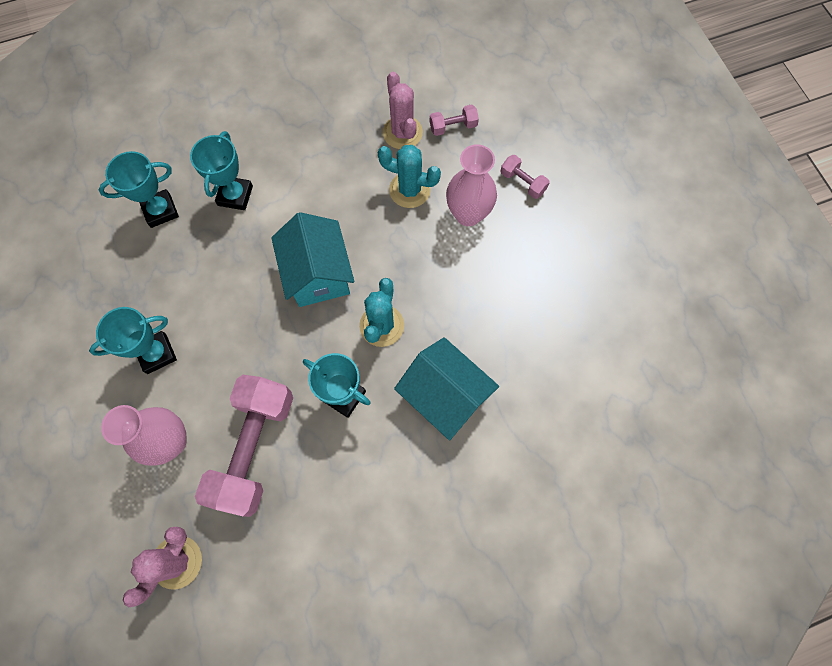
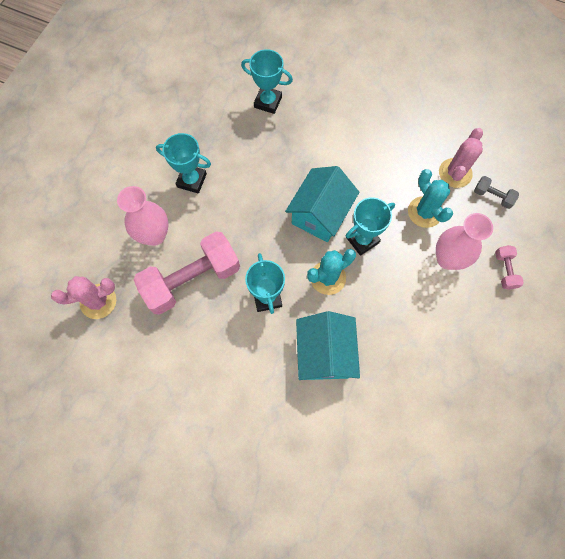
camera: 45 degrees right, 0 degrees up
(235, 195) = (317, 128): turquoise trophy -> turquoise trophy (362, 240)
(453, 127) = (492, 196): pink dumbbell -> grey dumbbell

